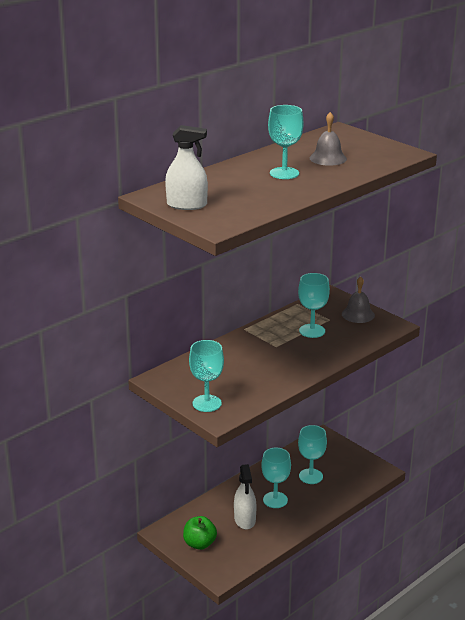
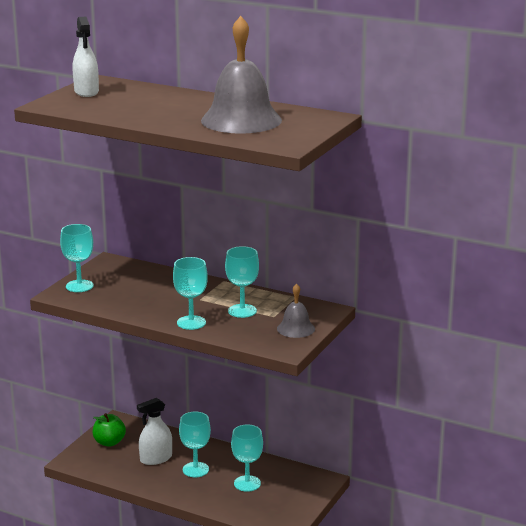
camera: 70 degrees right, 5 degrees down
(284, 173) = (186, 110): turquoise goblet -> turquoise goblet (191, 323)
(328, 158) = (241, 120): grey bell -> grey bell, size x2.02

